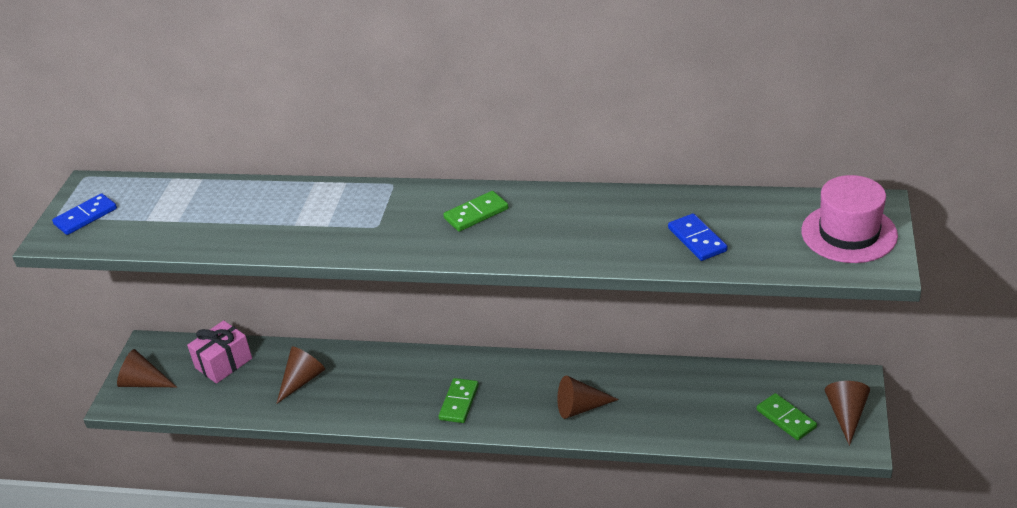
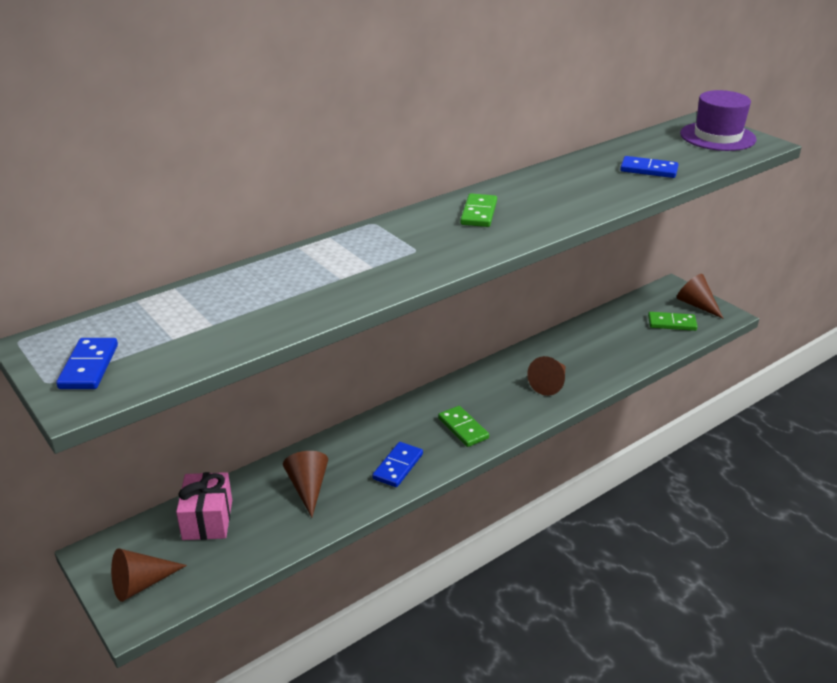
camera: 50 degrees left, 5 degrees down
(374, 403) = (398, 466): none -> blue domino
(849, 233) = (717, 137): pink hat -> purple hat

